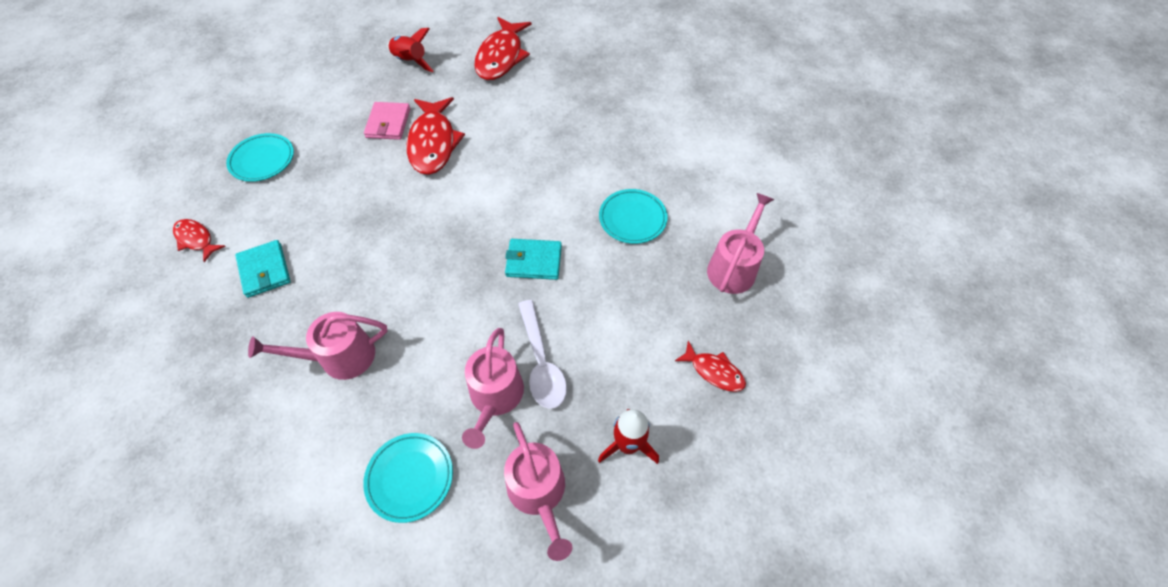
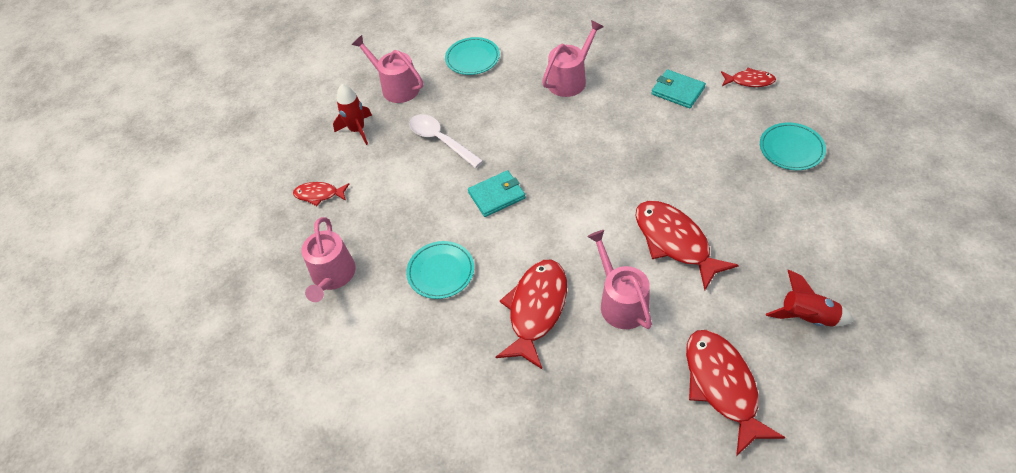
camera: 155 degrees right, 5 degrees down
(388, 123) = (737, 237): pink wallet -> none
(495, 397) = (456, 110): pink watering can -> pink watering can (621, 302)
(577, 152) = (536, 309): none -> red fish

